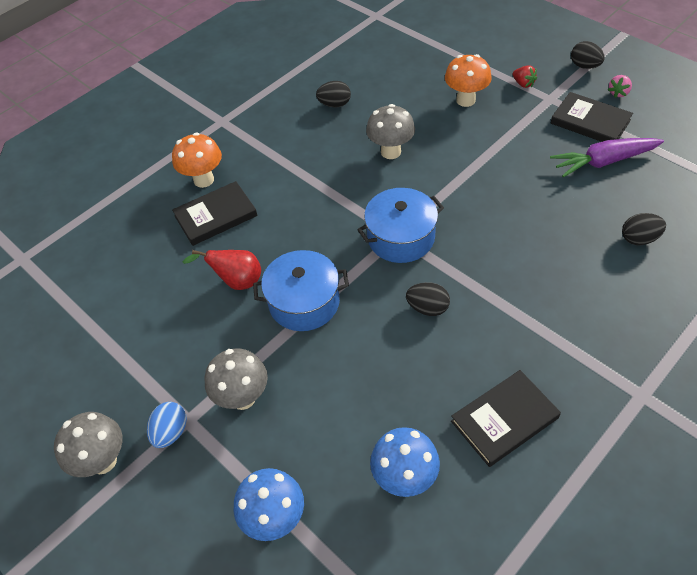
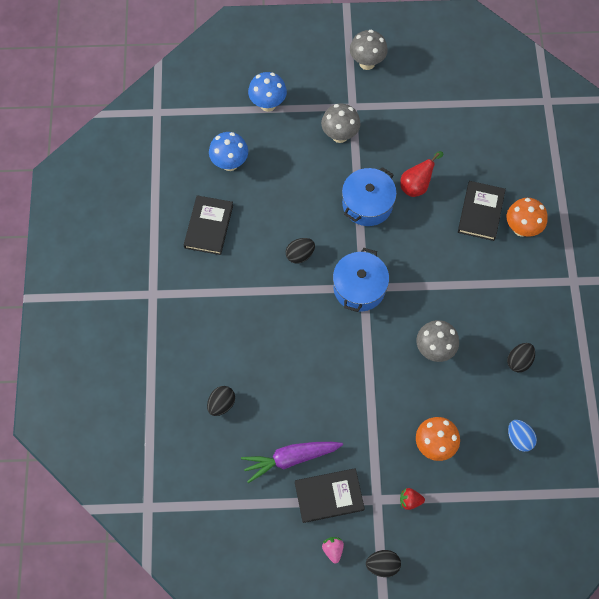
camera: 130 degrees right, 15 degrees up
(171, 432) = (353, 96): blue egg -> blue egg (519, 438)
(603, 162) = (290, 458): purple carrot -> purple carrot turned 135 degrees counterclockwise

